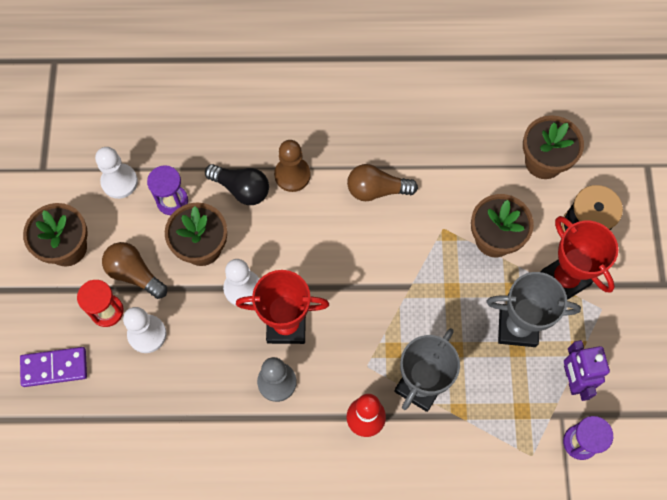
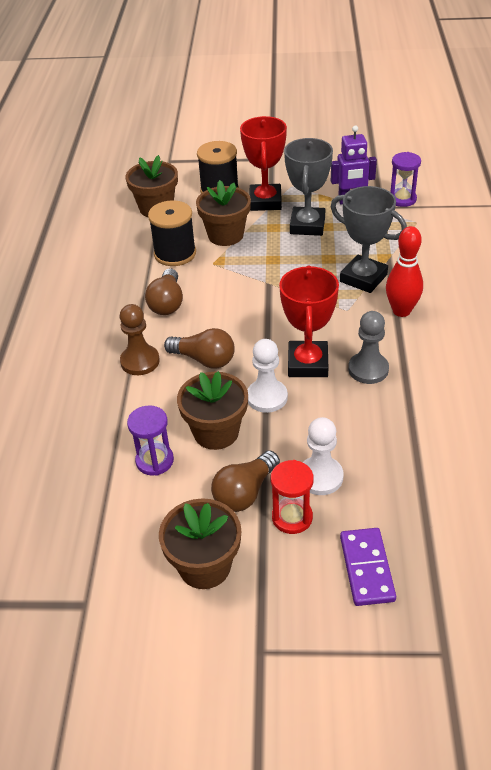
camera: 85 degrees left, 25 degrees down
(119, 182) = (120, 514): white pawn -> none
(241, 189) = (149, 401): black light bulb -> none
(293, 231) = (204, 359): none -> brown light bulb
(458, 189) = (175, 254): none -> black spool
(564, 279) = (265, 201): red trophy -> red trophy turned 60 degrees counterclockwise

